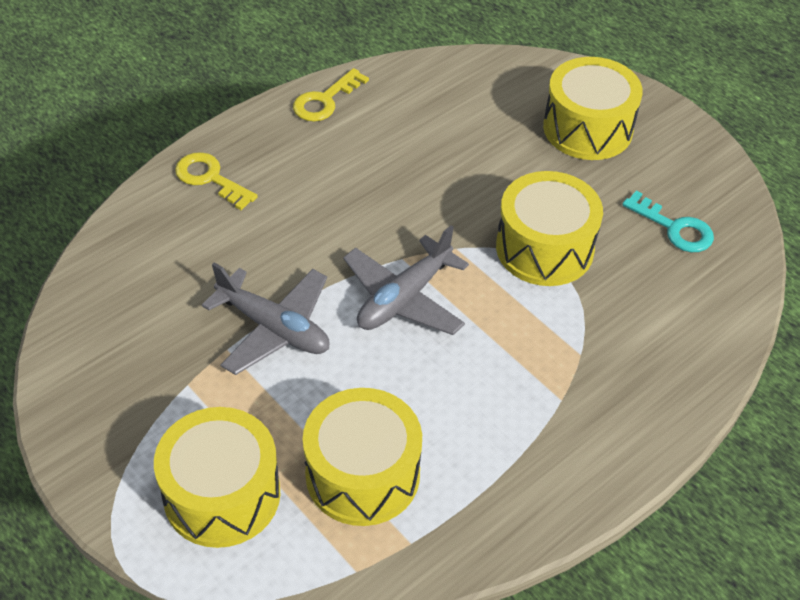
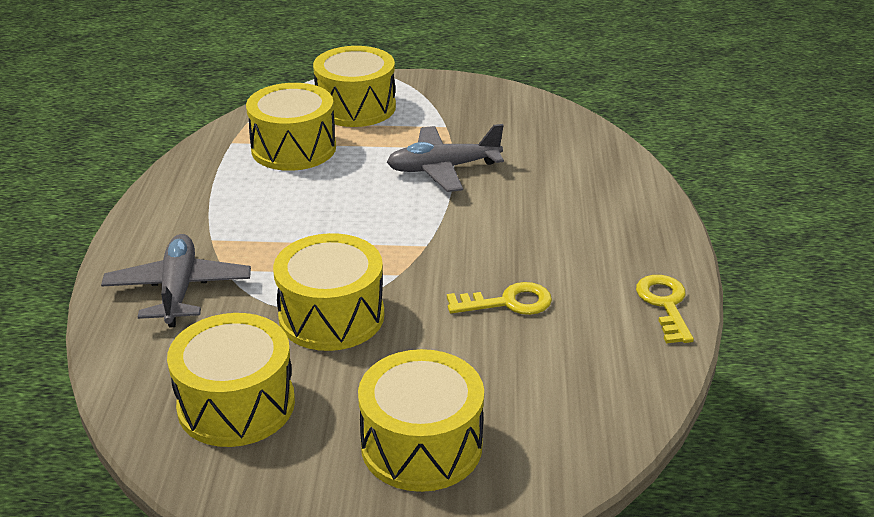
camera: 135 degrees right, 15 degrees down
(210, 178) = (627, 206): yellow key -> yellow key (508, 302)
(404, 298) = (389, 226): grey plane -> grey plane (178, 290)
(674, 228) = (236, 404): turquoise key -> yellow drum

